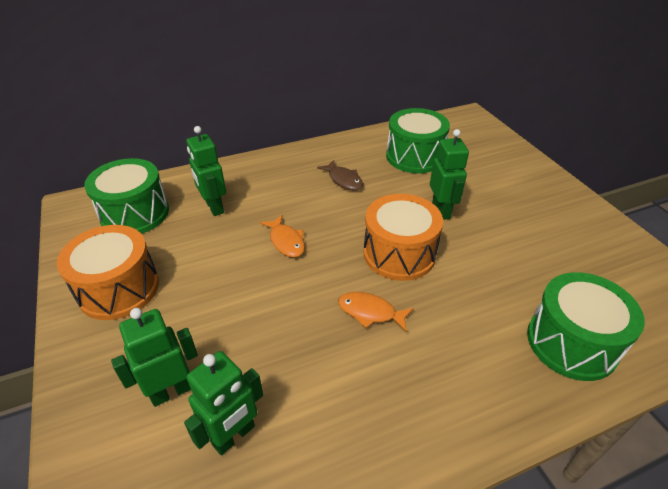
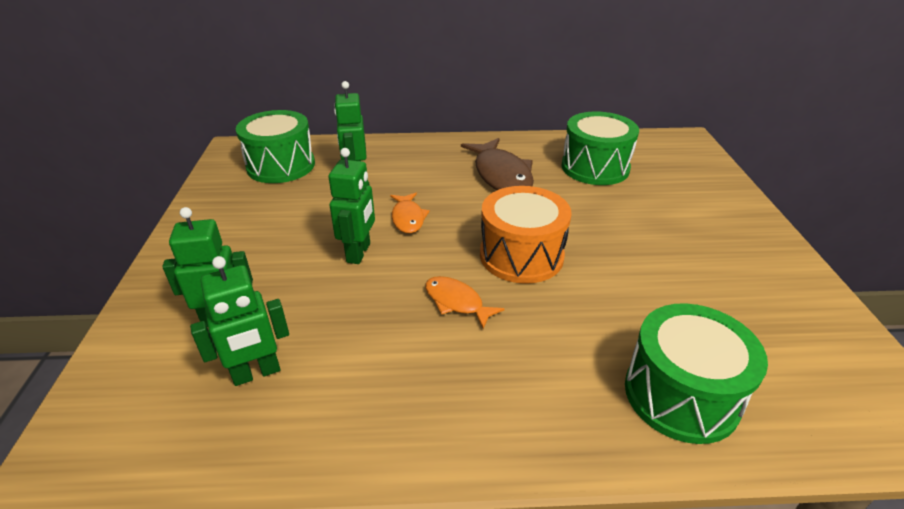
camera: 20 degrees right, 5 degrees down
(119, 289) = (230, 224): orange drum -> none
(344, 180) = (501, 175): brown fish -> brown fish, size x1.77
(441, 210) = (595, 225): green robot -> green robot (359, 253)

